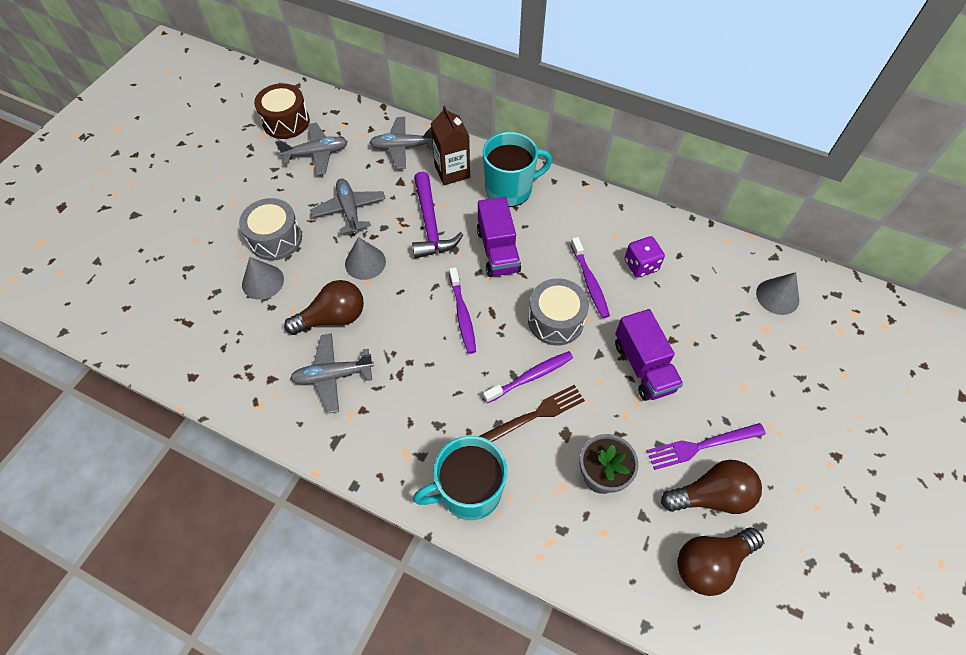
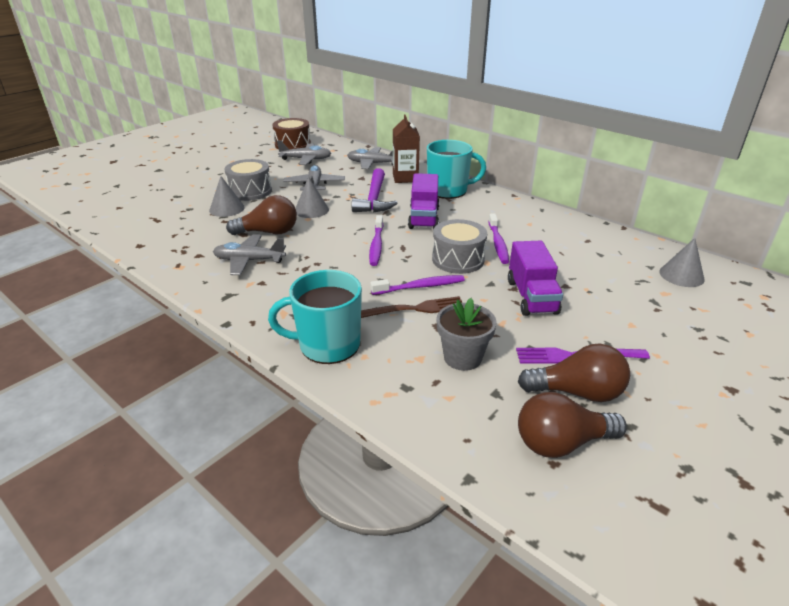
camera: 15 degrees right, 25 degrees down
(641, 265) = (549, 241): purple dice -> none

